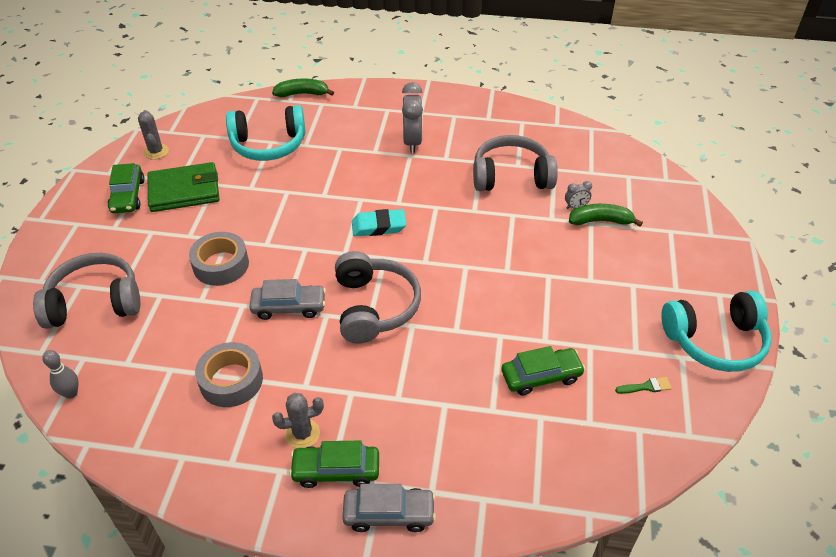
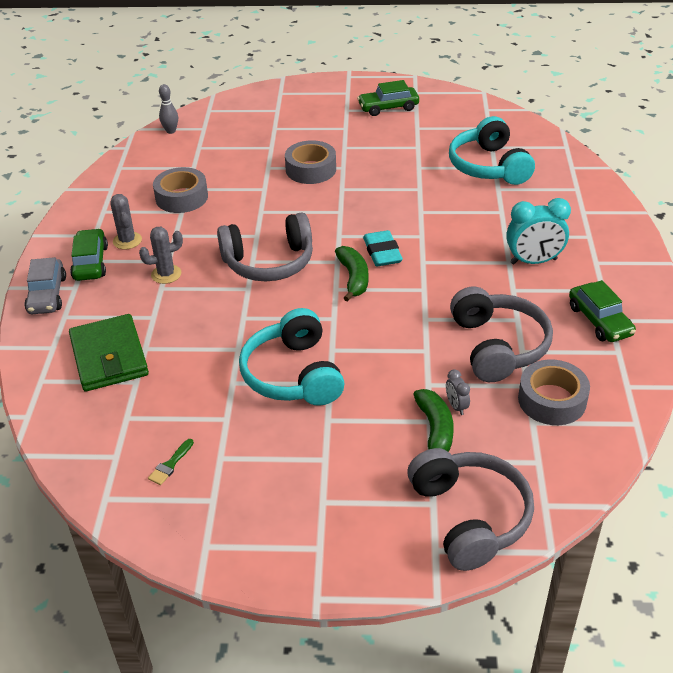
camera: 85 degrees right, 5 degrees down
(95, 302) = (260, 120): grey headphones -> grey headphones (469, 517)
(156, 152) = (453, 108): grey cactus -> grey cactus (166, 274)
(184, 191) = (403, 133): green wallet -> green wallet (109, 356)
(289, 307) = (264, 213): grey car -> none
(302, 94) = (588, 173): green banana -> green banana (353, 278)
(412, 142) = (533, 261): grey clock -> turquoise clock
(541, 376) = (185, 380): green car -> green car (599, 321)
(569, 160) = (552, 400): none -> grey tape
(646, 387) = (170, 464): green brush -> green brush turned 45 degrees clockwise
(715, 341) = (239, 535): turquoise headphones -> turquoise headphones (293, 374)

